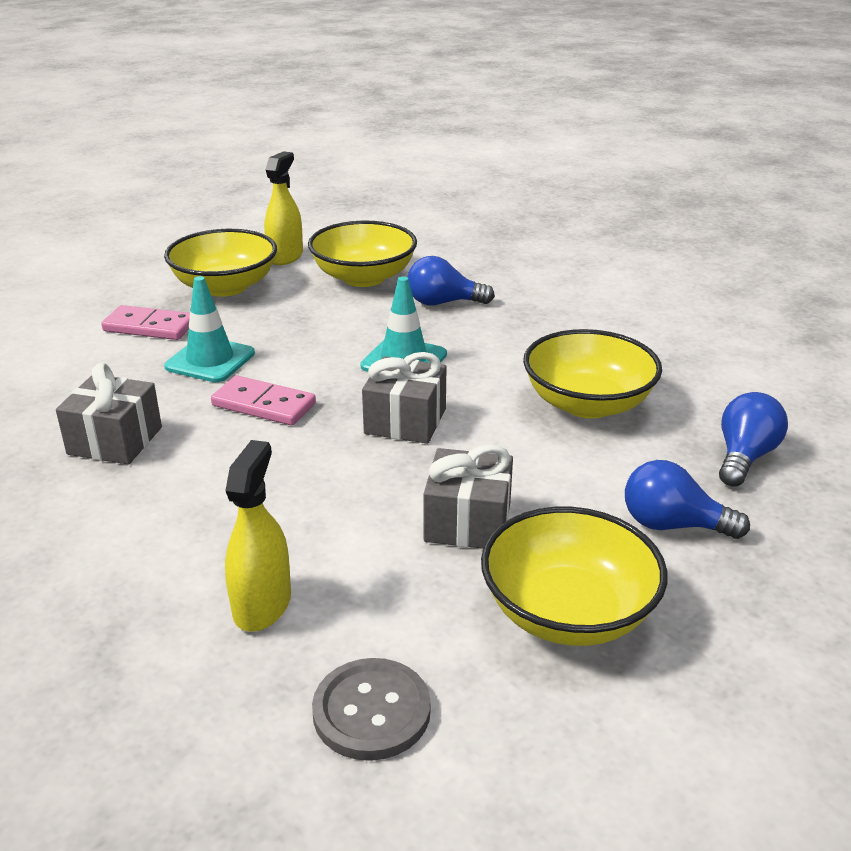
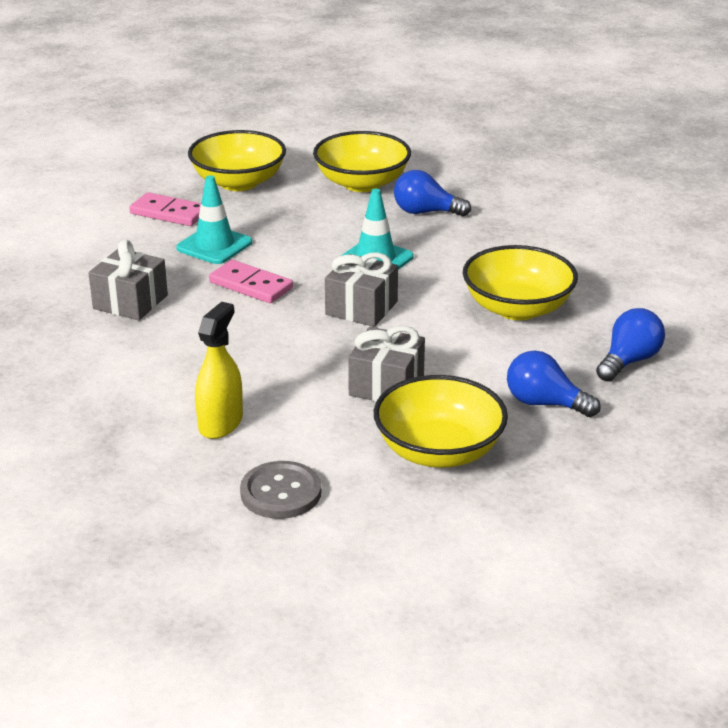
camera: 10 degrees right, 0 degrees up
(285, 256) = (297, 158): yellow spray bottle -> none

